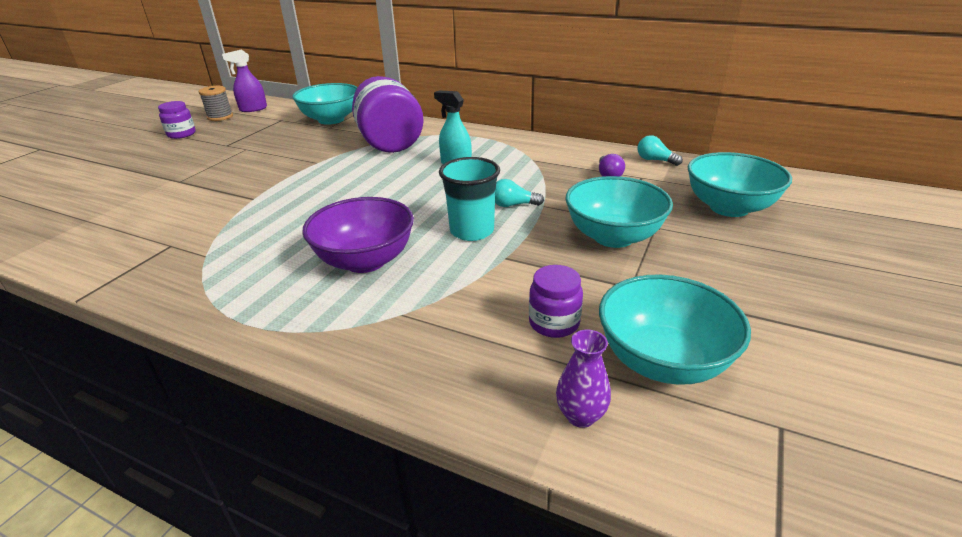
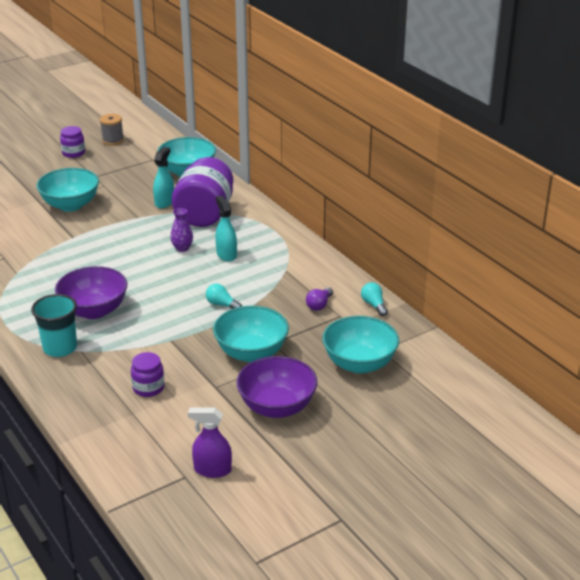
camera: 30 degrees right, 0 degrees up
(253, 109) = (143, 138): purple spray bottle -> purple spray bottle (212, 470)
(333, 144) = (164, 202): none -> turquoise spray bottle
(472, 231) = (173, 314): turquoise cup -> turquoise cup (60, 348)
(580, 416) = (106, 432): purple vase -> purple vase (182, 248)
(662, 361) = (175, 428): turquoise bowl -> turquoise bowl (70, 205)
(730, 279) = (277, 407): none -> purple bowl

